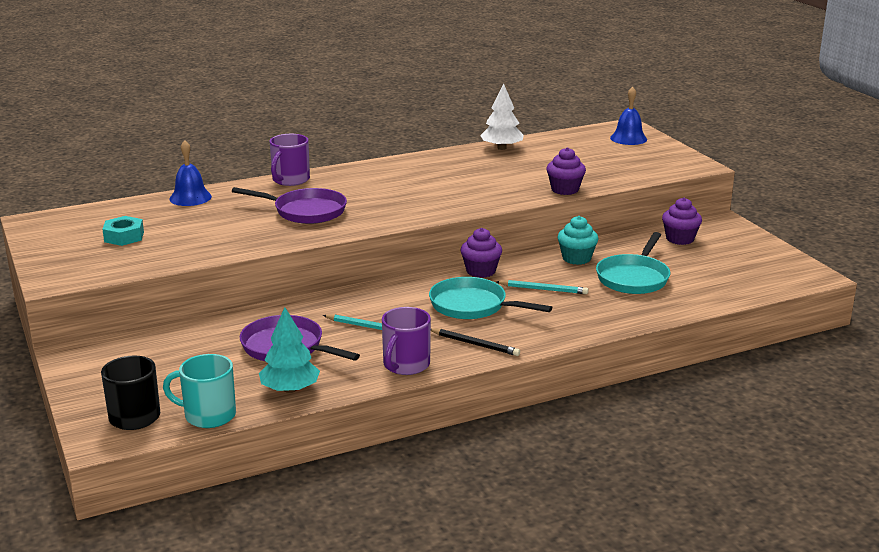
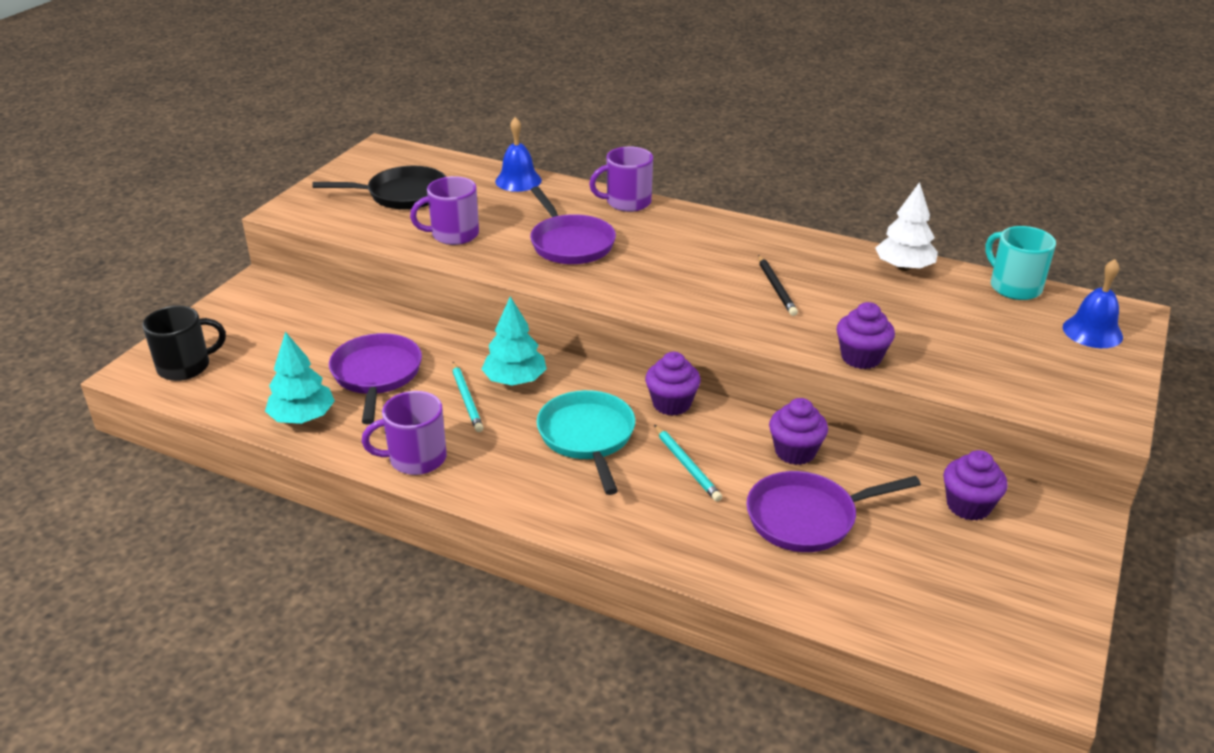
camera: 50 degrees right, 10 degrees up
(124, 237) = (402, 195): turquoise nut -> black pan
(208, 415) = (218, 400): turquoise mug -> turquoise mug (1014, 287)
(219, 239) = (453, 235): none -> purple mug
(376, 305) = (515, 380): none -> turquoise tree
(475, 344) = (506, 480): black pencil -> black pencil (776, 288)
(576, 258) = (795, 452): turquoise cupcake -> purple cupcake
(634, 278) = (808, 518): turquoise pan -> purple pan

